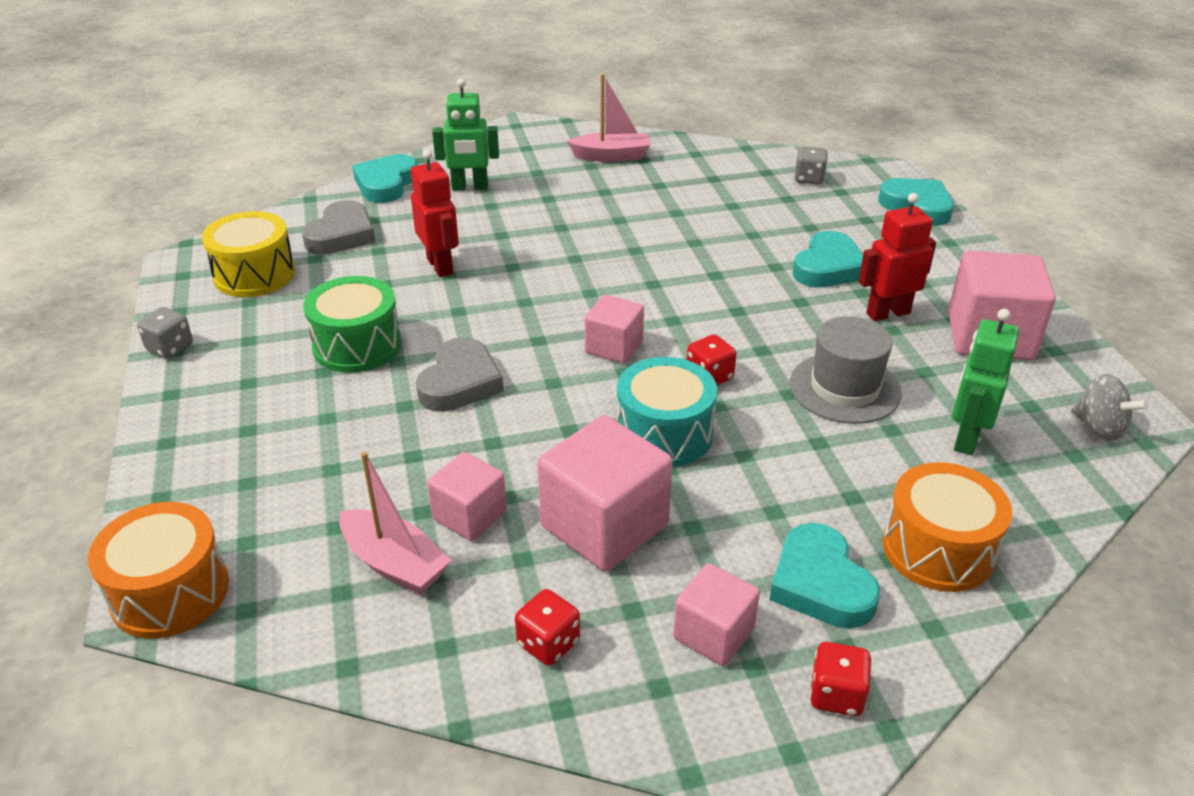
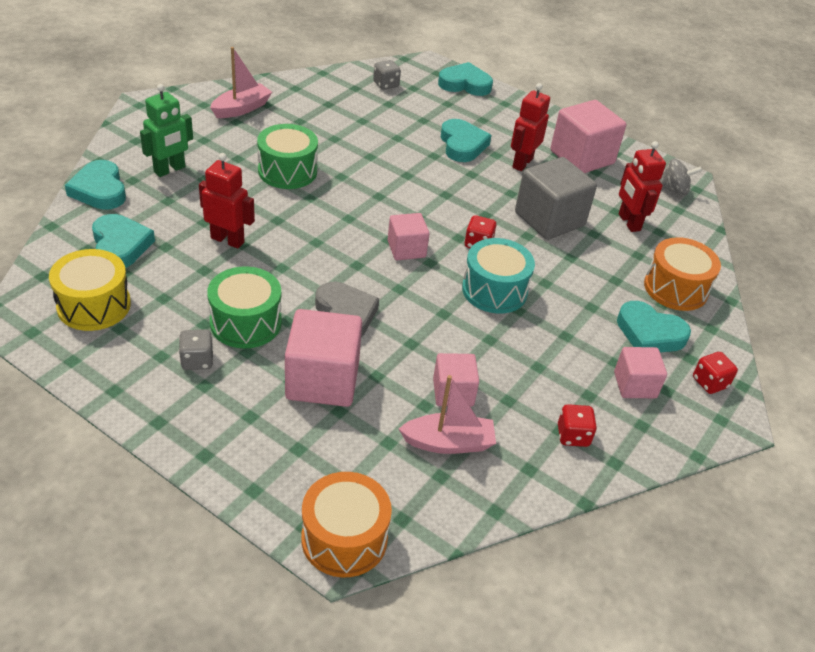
camera: 45 degrees left, 5 degrees up
(170, 348) = (107, 390): grey dice -> grey dice (197, 360)
(341, 235) = (120, 245): grey heart -> turquoise heart
(583, 226) = (287, 171): none -> green drum
(604, 525) = (526, 359): pink cube -> pink cube (322, 380)
(845, 388) = (549, 219): grey hat -> grey cube
(965, 438) = (628, 222): green robot -> red robot

